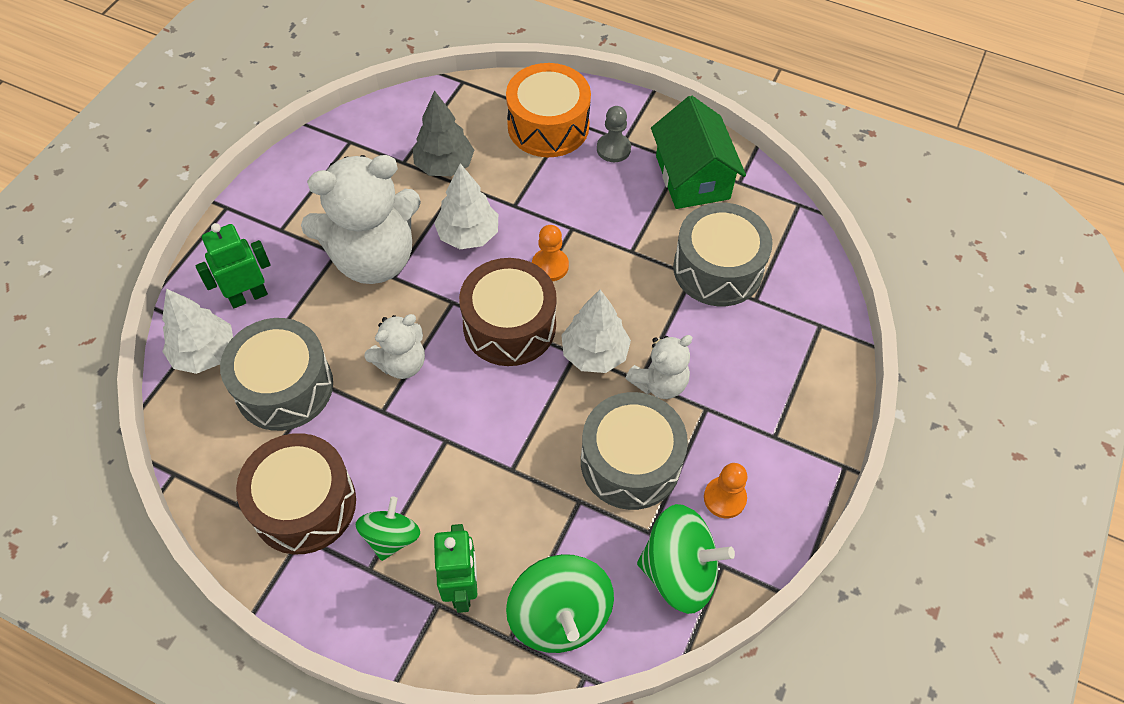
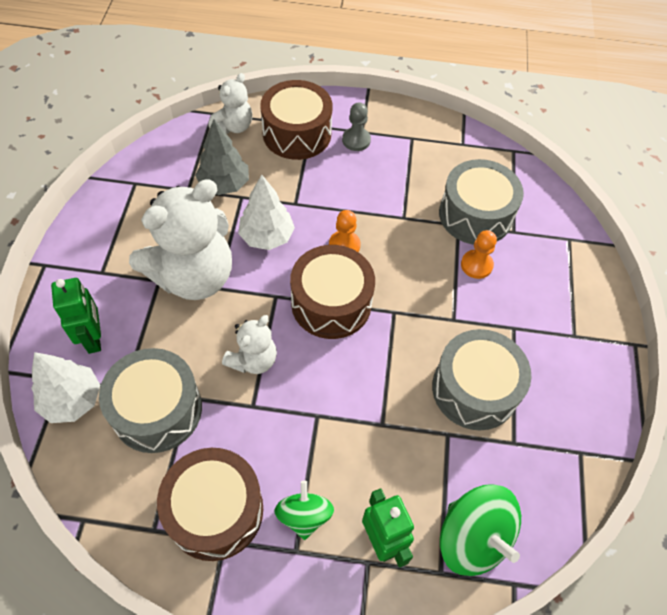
camera: 20 degrees left, 0 degrees up
(248, 296) = (93, 338): green robot -> green robot turned 120 degrees clockwise
(548, 126) = (297, 133): orange drum -> brown drum
(594, 353) = (409, 307): white tree -> none
(659, 383) = (470, 317): white teddy bear -> white teddy bear (234, 126)
(679, 571) = (550, 468): green spinning top -> none
(692, 177) = (426, 148): green house -> none
(724, 498) = (559, 397): orange pawn -> orange pawn (476, 265)

